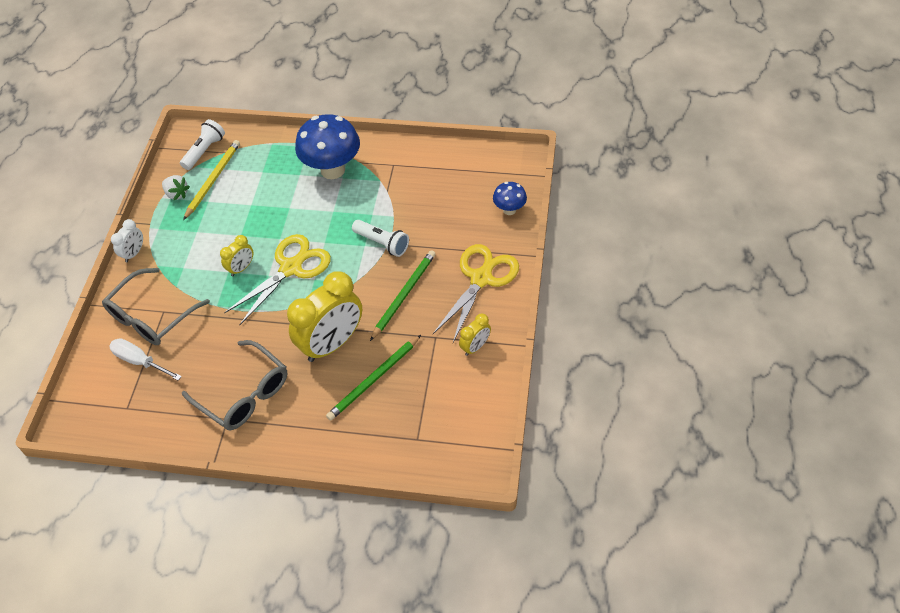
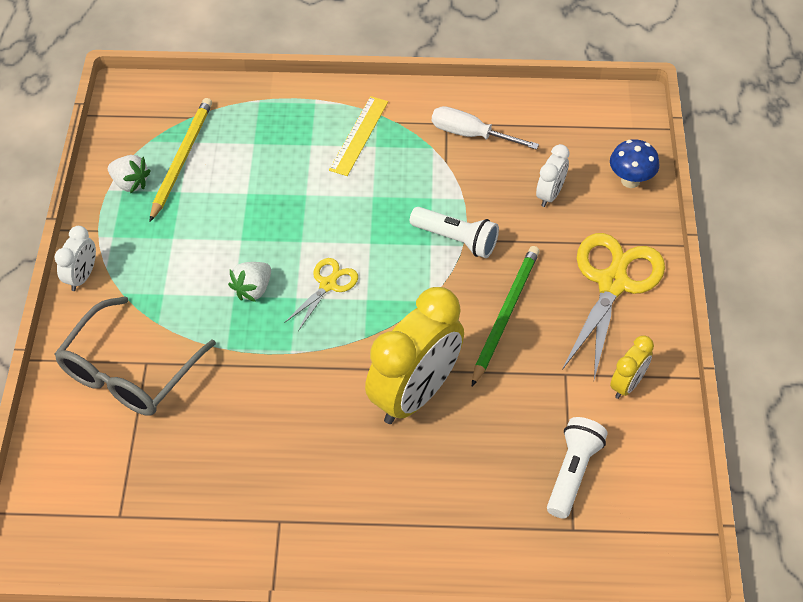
camera: 10 degrees left, 0 degrees up
(139, 361) = (125, 441): white screwdriver -> white screwdriver (470, 134)
(204, 151) = (159, 117): white flashlight -> white flashlight (572, 473)
(241, 268) = (253, 289): yellow clock -> white strawberry
(244, 394) = (298, 481): grey glasses -> none
(291, 268) = (328, 285): yellow scissors -> yellow scissors, size x0.52
(332, 170) = (359, 135): blue mushroom -> yellow ruler
(374, 379) = (488, 444): green pencil -> none
(452, 216) = (550, 194): none -> white clock

